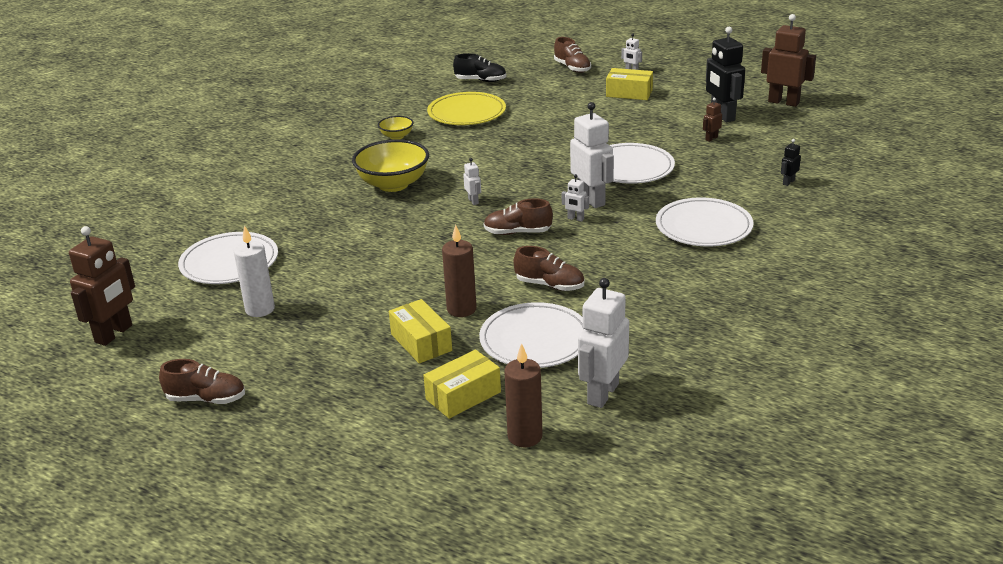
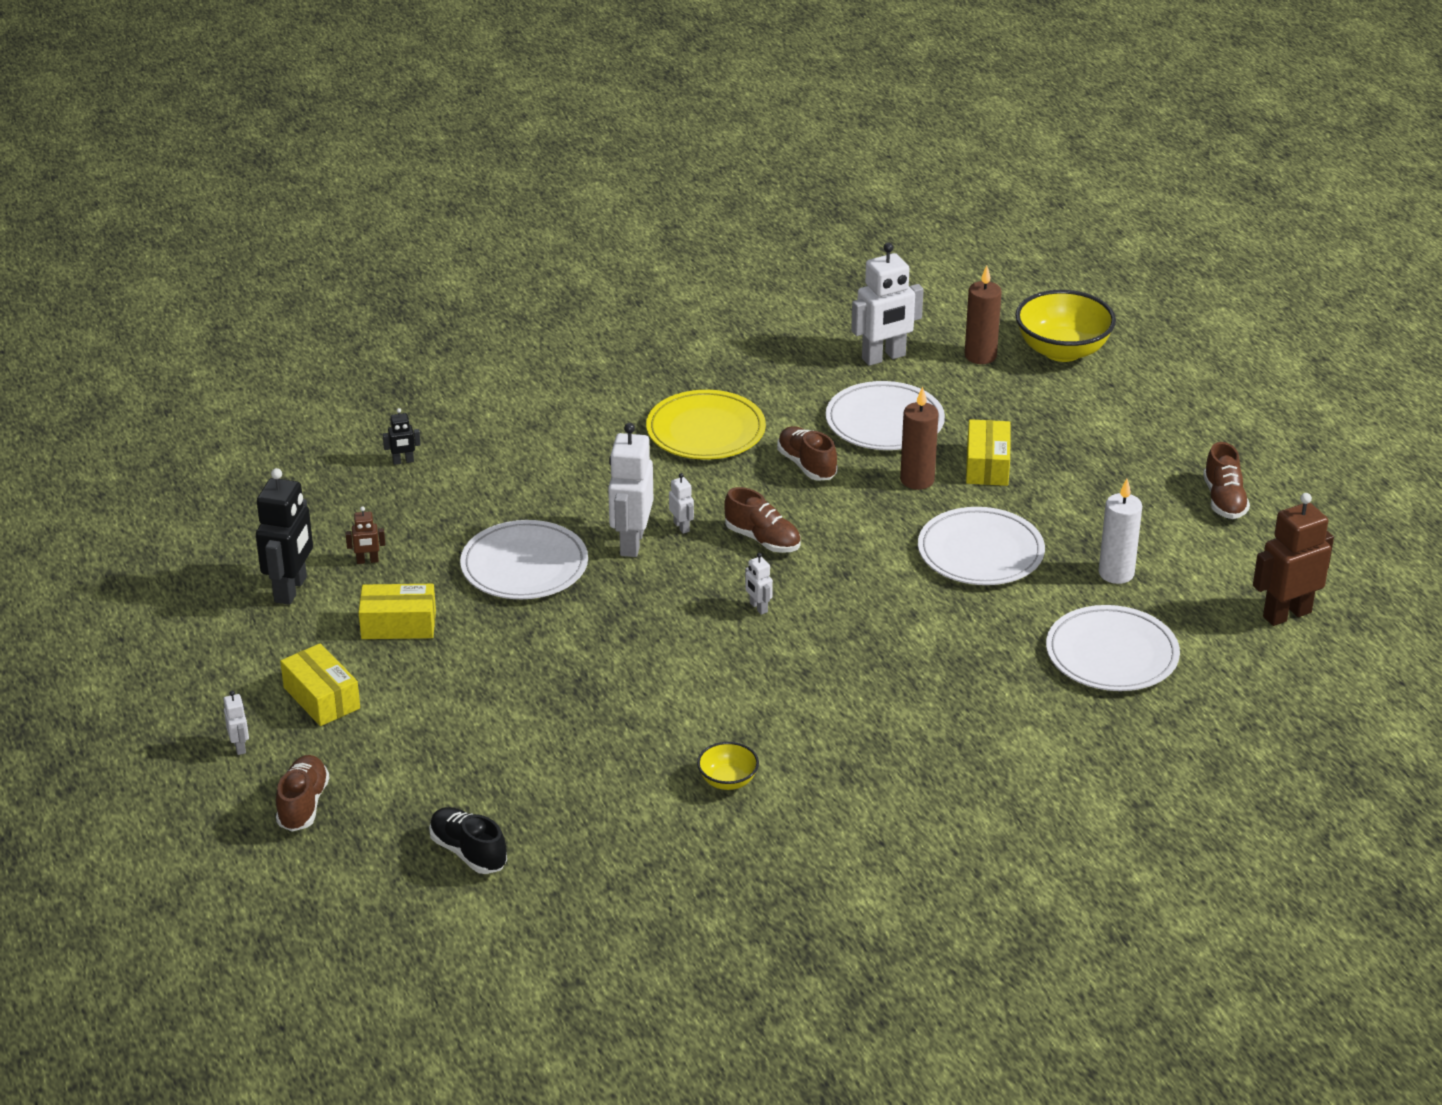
camera: 145 degrees left, 5 degrees up
(206, 399) = (1224, 500): brown shoe -> brown shoe turned 135 degrees counterclockwise
(393, 184) = (822, 685): yellow bowl -> yellow bowl (1062, 351)
(463, 396) = (996, 405): yellow box -> yellow box (398, 625)
(466, 113) = (580, 781): yellow plate -> yellow plate (705, 430)
(473, 201) = (758, 608): white robot -> white robot turned 45 degrees counterclockwise
(703, 227) = (574, 454): white plate -> white plate (980, 552)
(783, 102) = (182, 572): brown robot -> none

